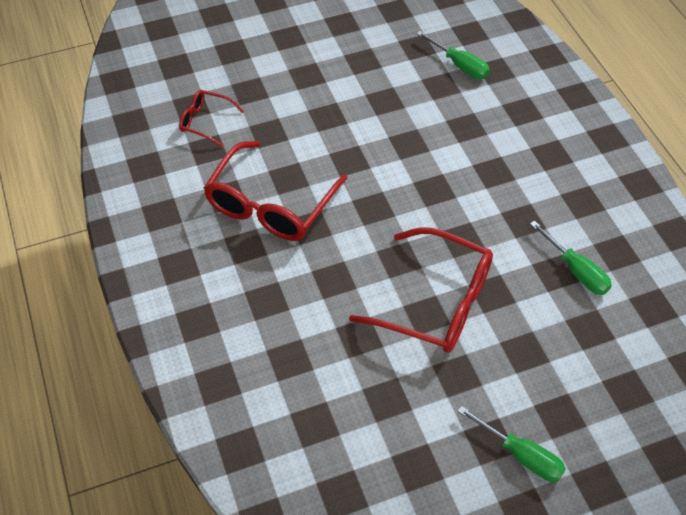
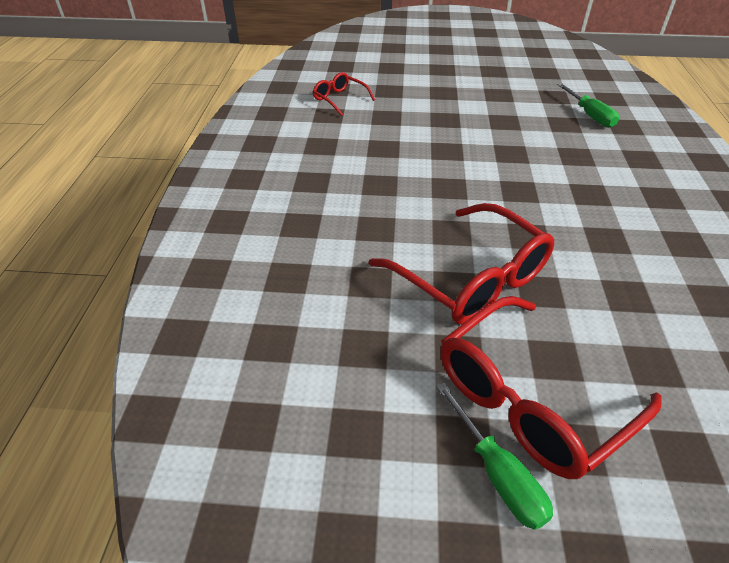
camera: 25 degrees right, 10 degrees down
(270, 205) = (354, 161): red glasses -> red glasses (530, 399)
(576, 270) = (655, 301): green screwdriver -> none

